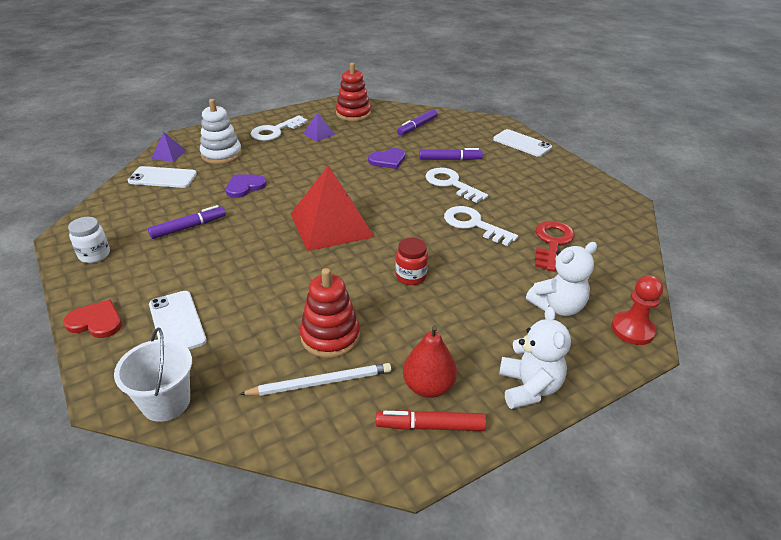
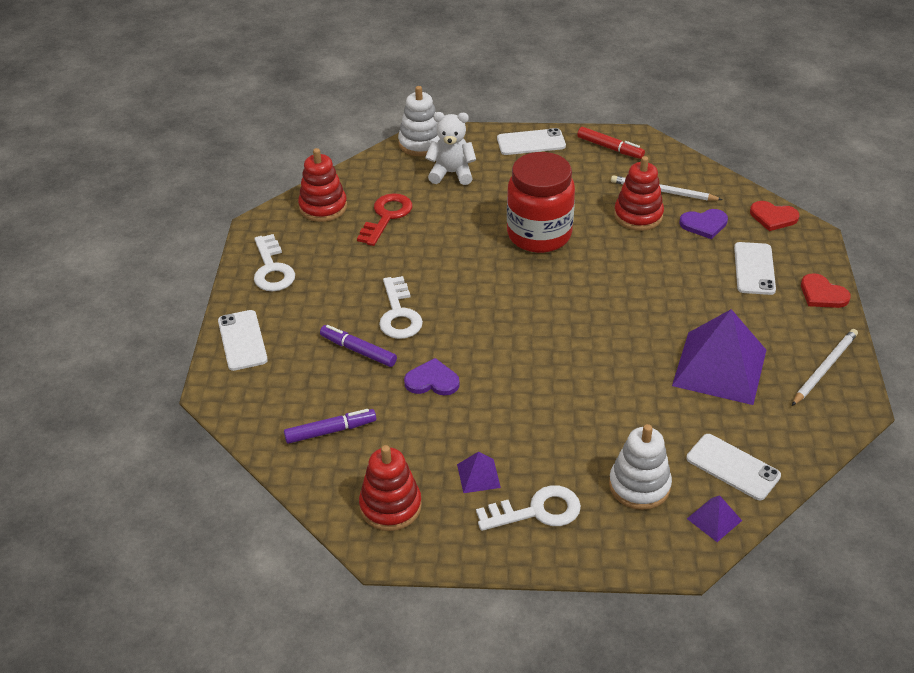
camera: 145 degrees left, 5 degrees up
(94, 255) = (824, 368): white jar -> white pencil
(166, 402) = (773, 217): white bucket -> red heart
(189, 227) = (719, 367): purple marker -> purple pyramid
(245, 187) = (634, 406): purple heart -> purple heart (704, 224)
(331, 225) = (569, 312): red pyramid -> none
(410, 276) = (539, 235): red jar -> red jar, size x2.21
(428, 386) = (593, 165): red pear -> none
(473, 224) = (433, 259): white key -> white key (272, 269)
(528, 388) = (531, 142): white teddy bear -> white phone
(552, 242) = (387, 216): red key -> red key turned 150 degrees clockwise
(609, 231) = (323, 207): none -> red stacking toy
(632, 329) = (421, 143): red pawn -> white stacking toy

